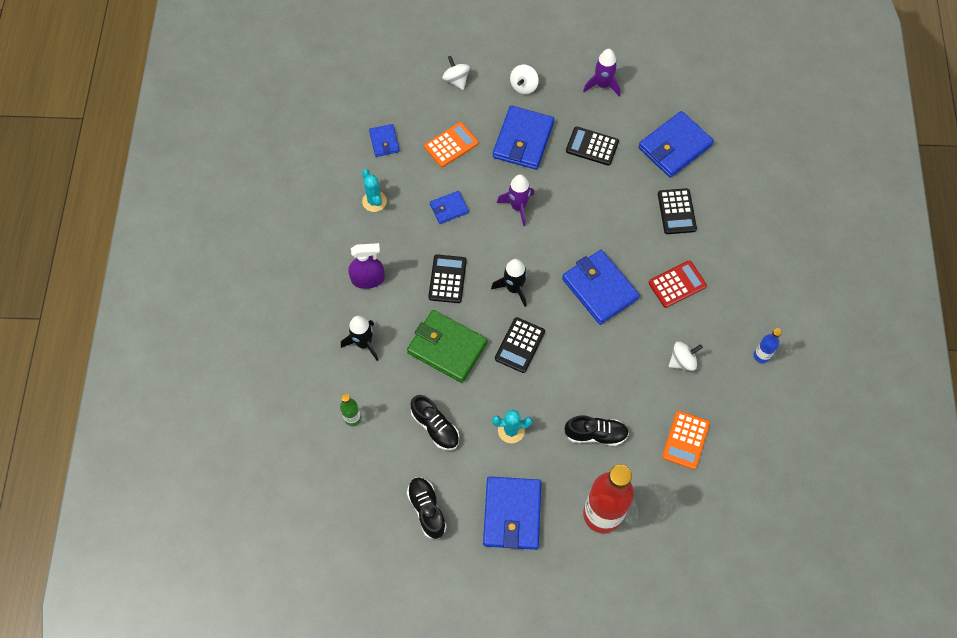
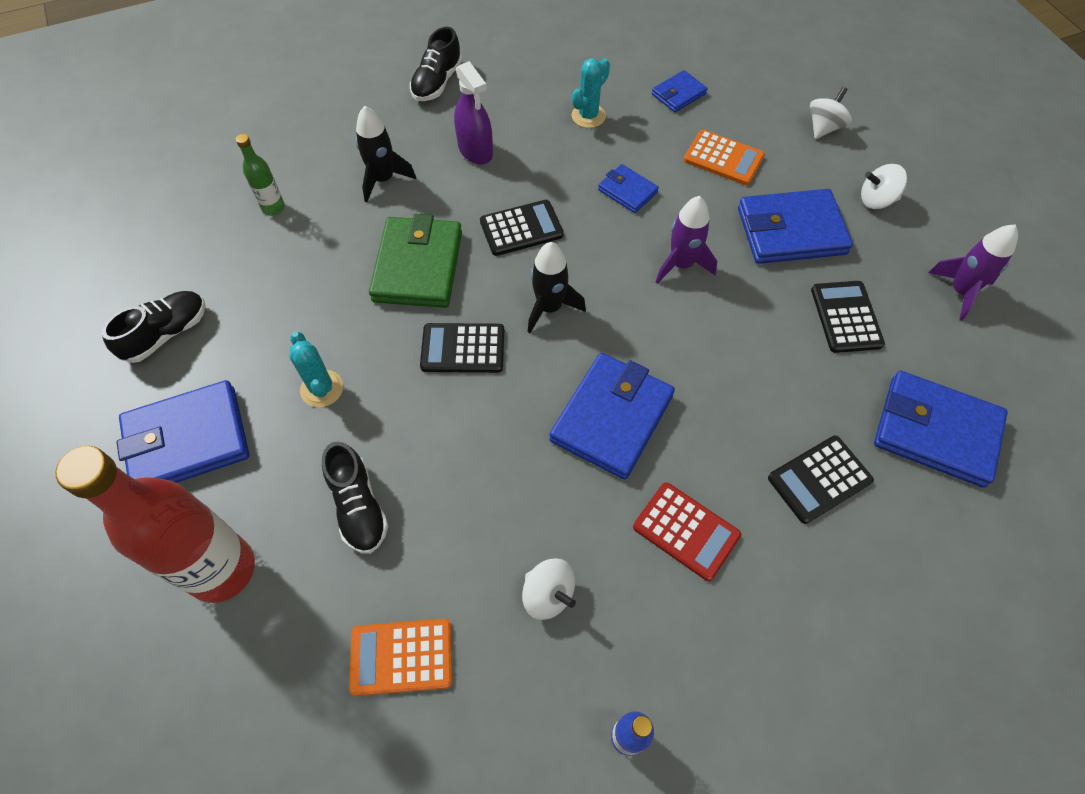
camera: 65 degrees right, 5 degrees down
(435, 427) = (293, 297): black shoe -> black shoe (437, 82)

